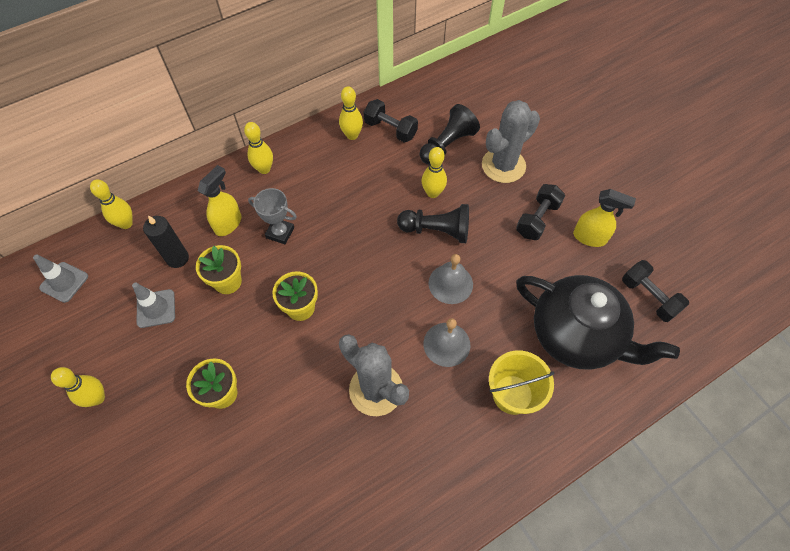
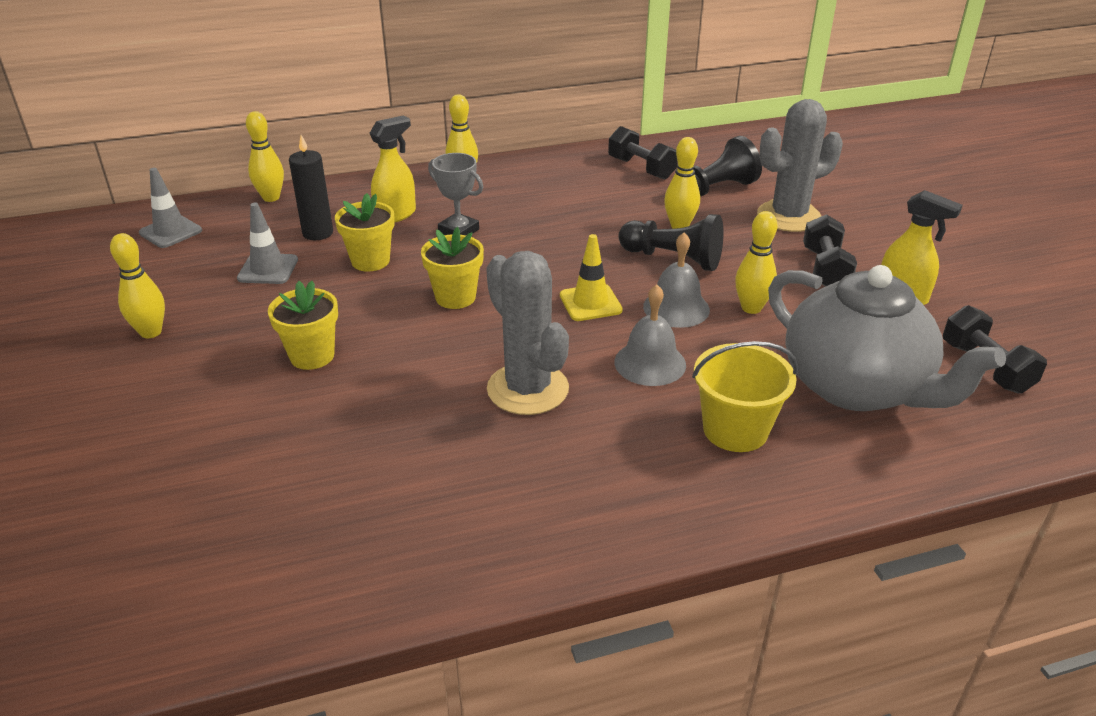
camera: 15 degrees right, 25 degrees down
(352, 135) = (588, 167): yellow bowling pin -> yellow bowling pin (751, 308)
(393, 292) = (590, 303): none -> yellow traffic cone
(537, 219) = (825, 269): black dumbbell -> black dumbbell turned 45 degrees counterclockwise
(576, 335) = (856, 387): black teapot -> grey teapot

